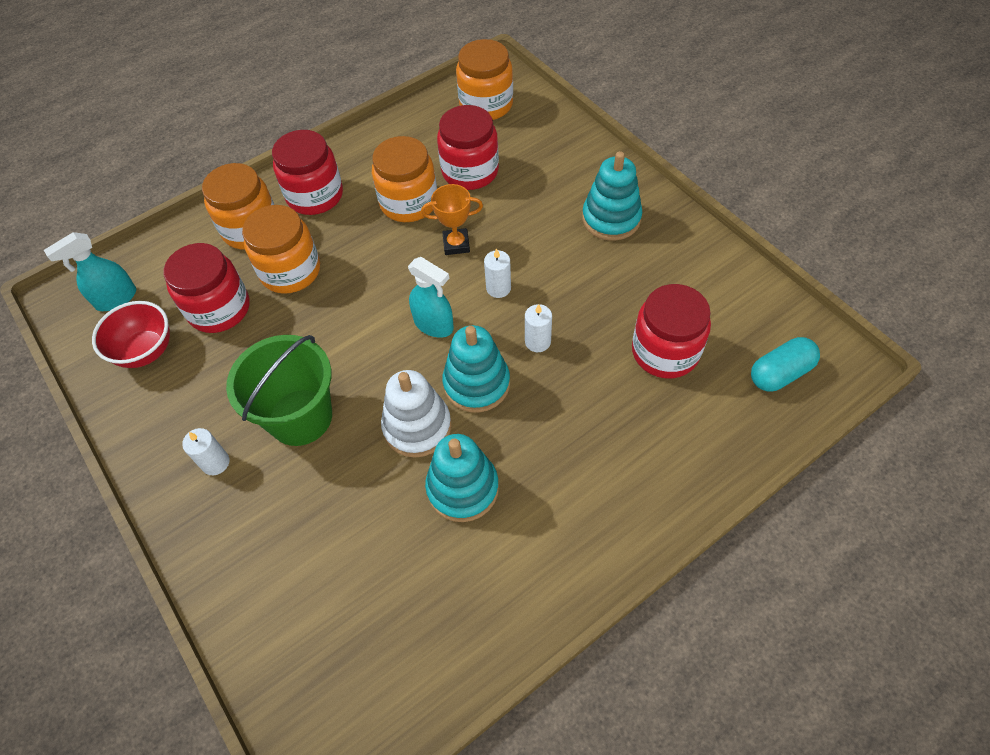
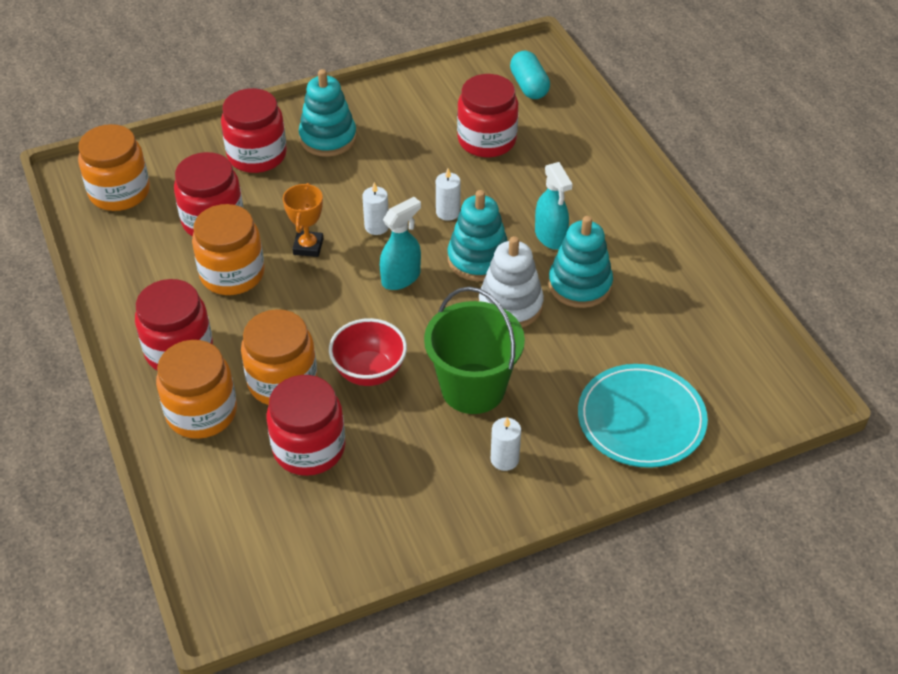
camera: 80 degrees left, 10 degrees down
(116, 299) = (250, 549): turquoise spray bottle -> turquoise spray bottle (550, 236)
(146, 351) = (341, 518): red bowl -> red bowl (369, 372)
(277, 585) = (641, 419): none -> turquoise plate
(565, 175) = (257, 155): none -> red jar

